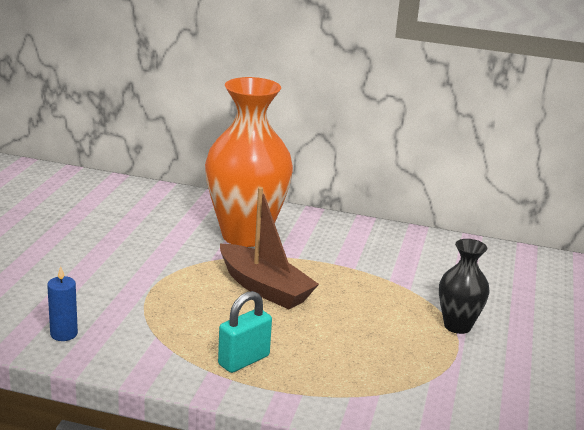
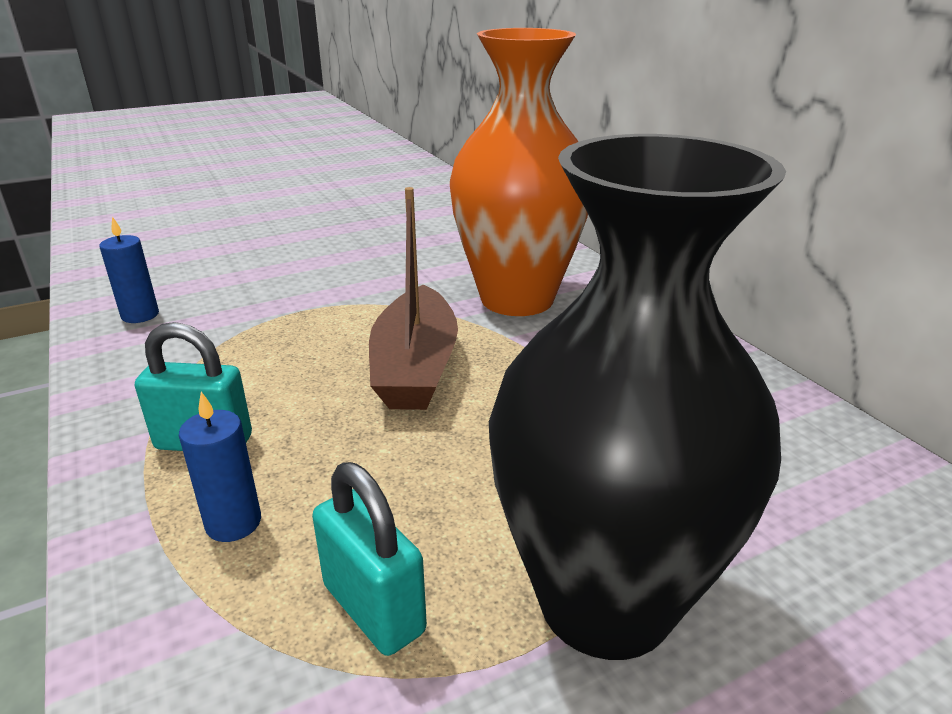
camera: 50 degrees right, 5 degrees up
(316, 374) = (233, 523): none -> blue candle
(405, 365) = (373, 608): none -> turquoise padlock
(457, 326) = (605, 601): black vase -> black vase, size x1.98

